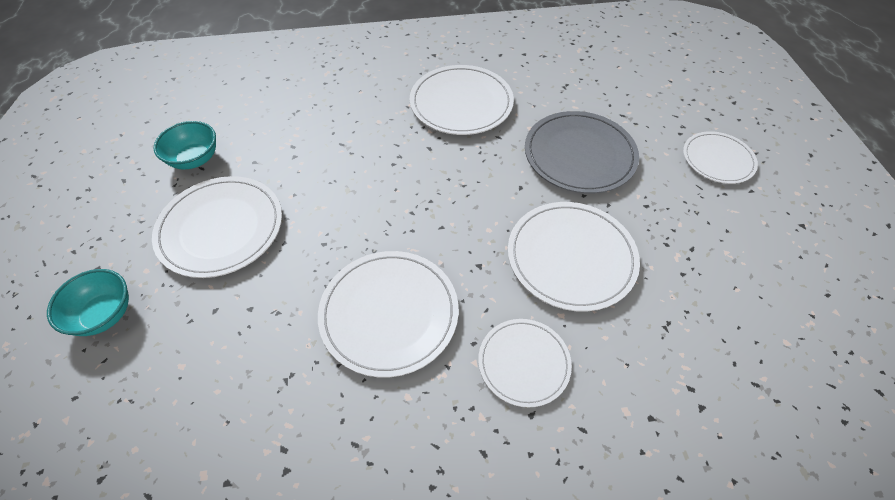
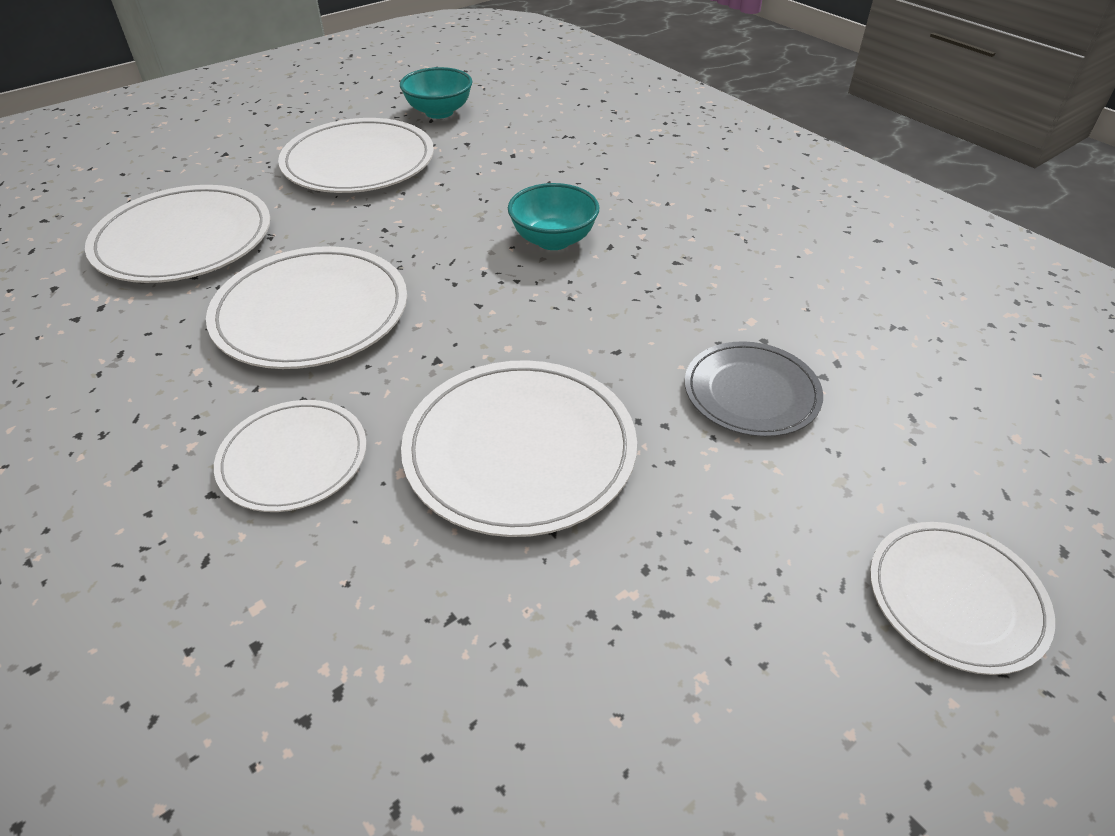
camera: 60 degrees right, 10 degrees down
(104, 314) = (216, 149): turquoise bowl -> turquoise bowl (553, 240)
(461, 103) = (726, 241): white plate -> white plate (184, 240)
(579, 155) = (751, 392): grey plate -> grey plate, size x0.63

